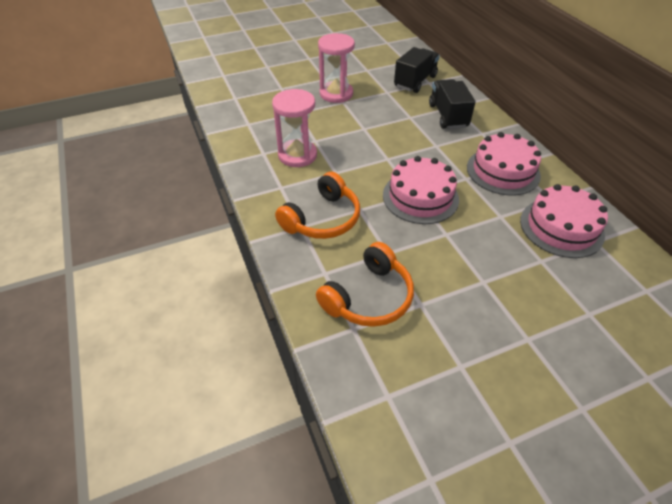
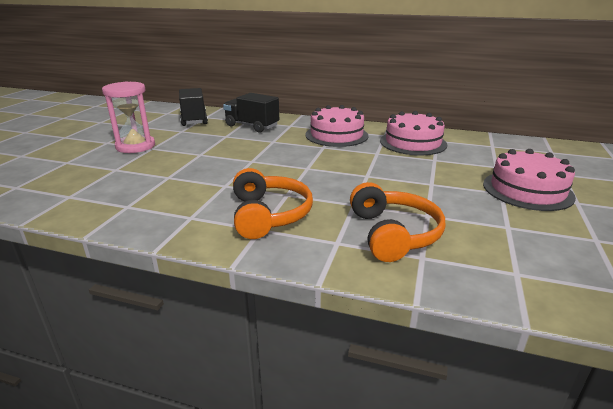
camera: 50 degrees left, 20 degrees down
(297, 155) = (168, 192): pink hourglass -> none
(420, 197) = (314, 167): pink cake -> pink cake (527, 190)

